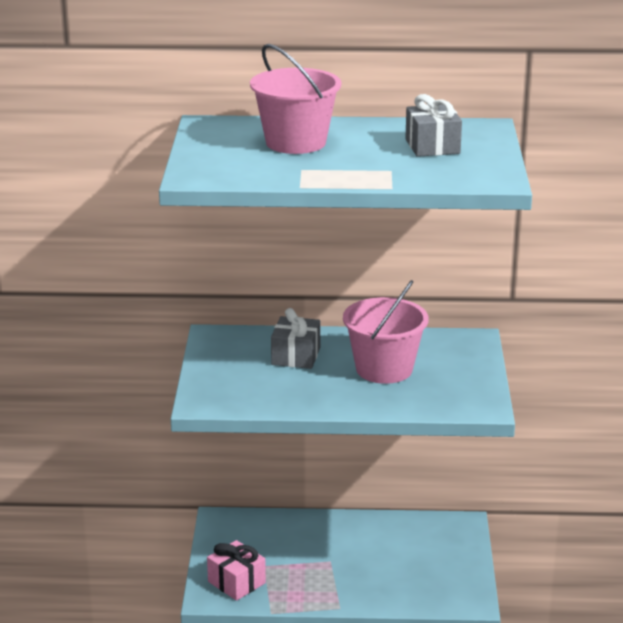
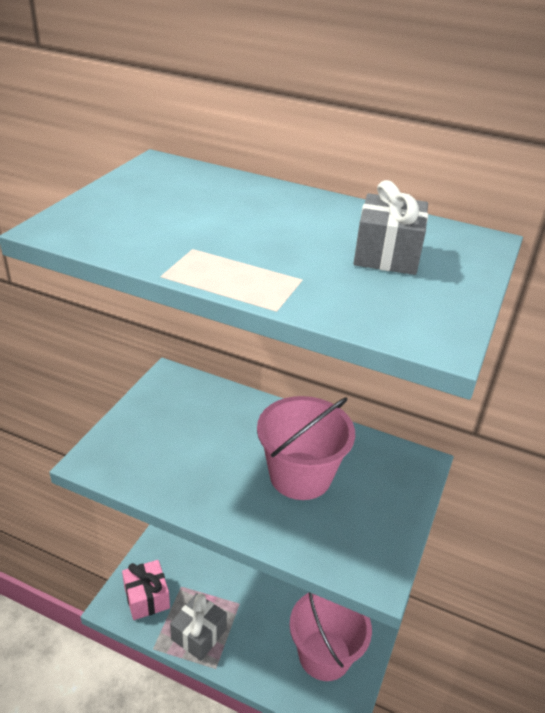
camera: 20 degrees right, 10 degrees up
(296, 142) = (226, 209): pink bucket -> pink bucket (324, 655)
(296, 356) = (225, 428): grey gift -> grey gift (199, 634)

